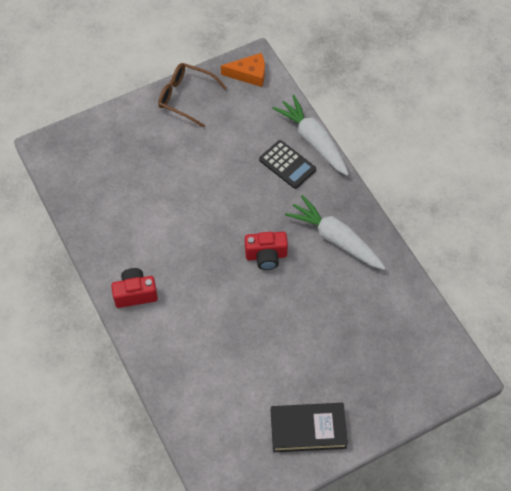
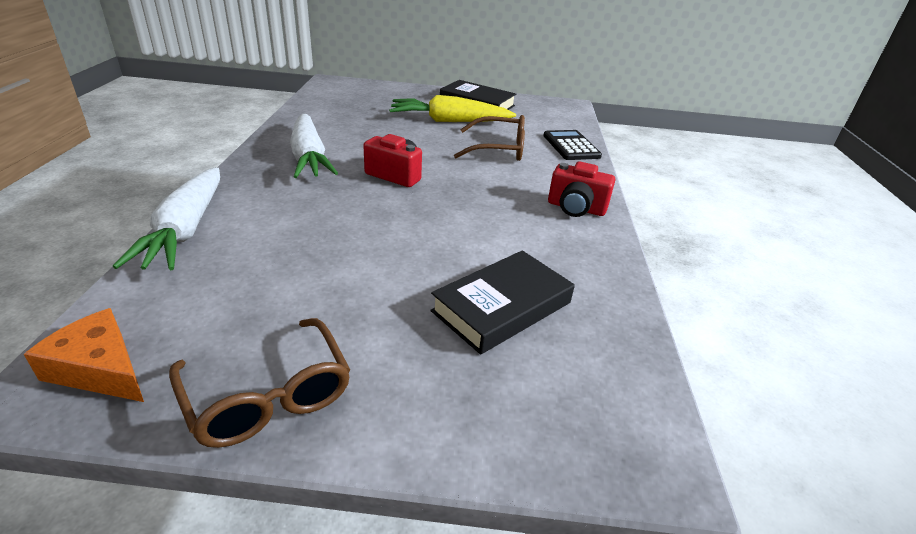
camera: 150 degrees left, 25 degrees down
(132, 184) = (502, 307): none -> black book
(229, 344) = (498, 149): none -> brown glasses
(287, 165) = (258, 224): black calculator -> black calculator (571, 146)
(299, 367) = (449, 121): none -> yellow carrot

